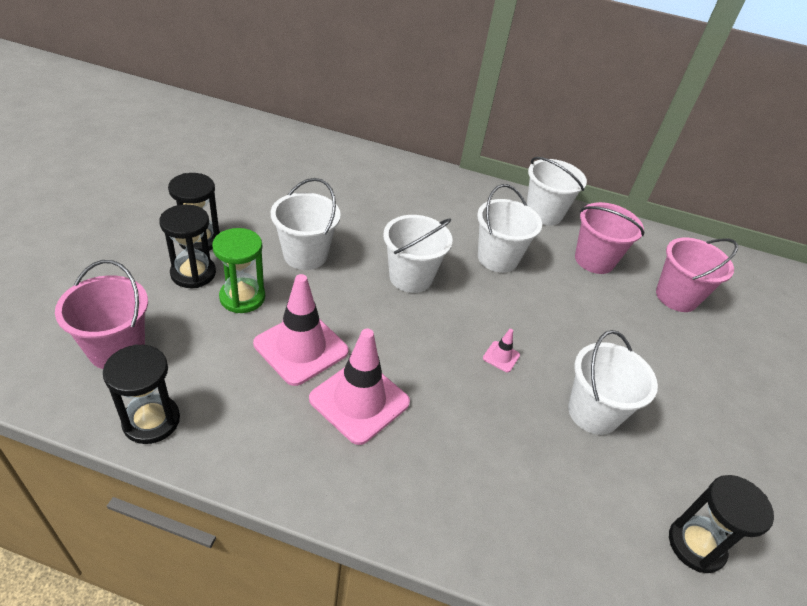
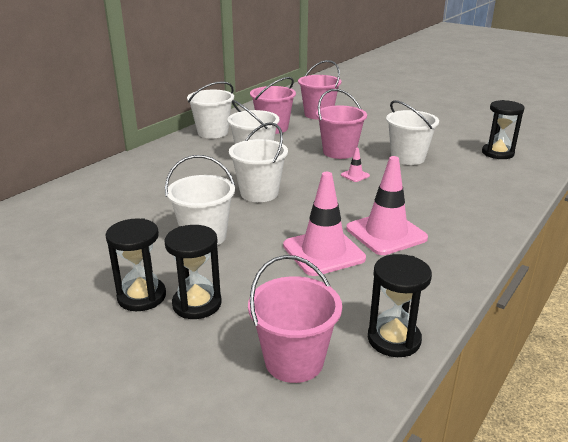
camera: 65 degrees left, 15 degrees down
(242, 297) = (248, 276): green hourglass -> none
(563, 333) = (339, 152): none -> pink bucket

